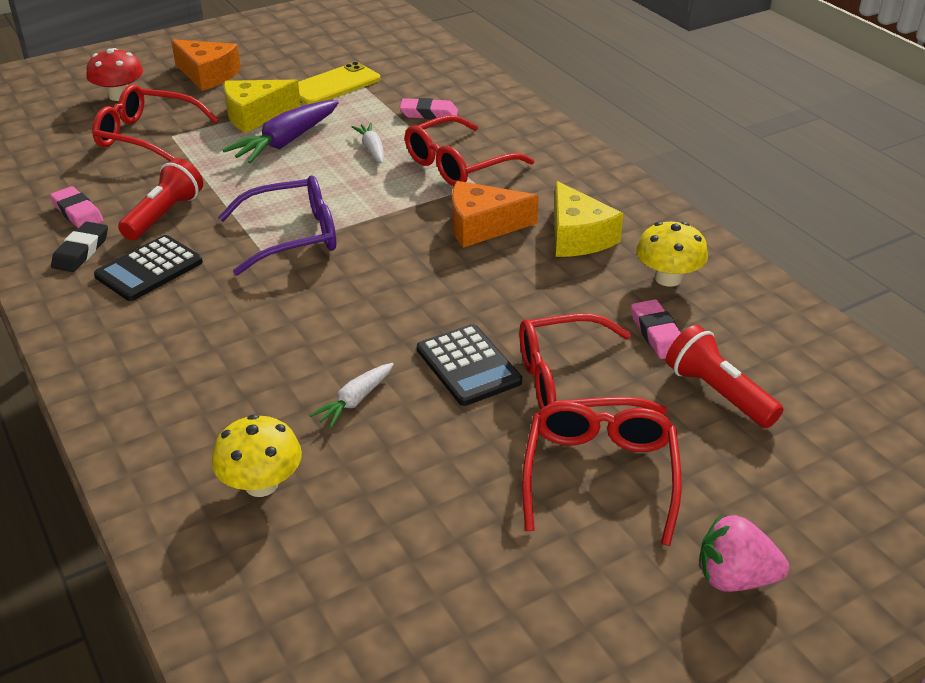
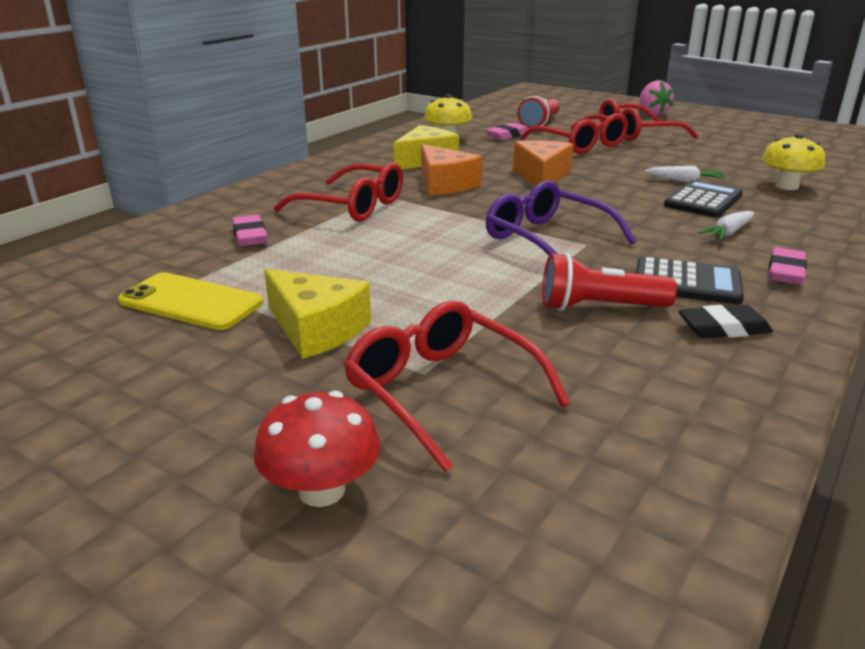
camera: 115 degrees left, 10 degrees down
(77, 213) = (671, 363): pink eraser -> pink eraser (785, 272)
(148, 136) = (442, 392): red glasses -> red glasses turned 150 degrees clockwise
(207, 75) = (187, 419): orange cheese -> orange cheese (541, 176)
(286, 142) = (373, 290): purple carrot -> none
(372, 149) = (352, 244): white carrot -> white carrot (728, 233)
(468, 366) = (605, 164): black calculator -> black calculator (703, 200)

